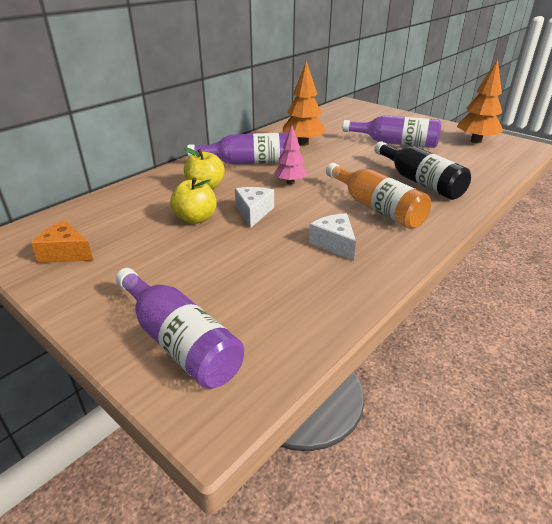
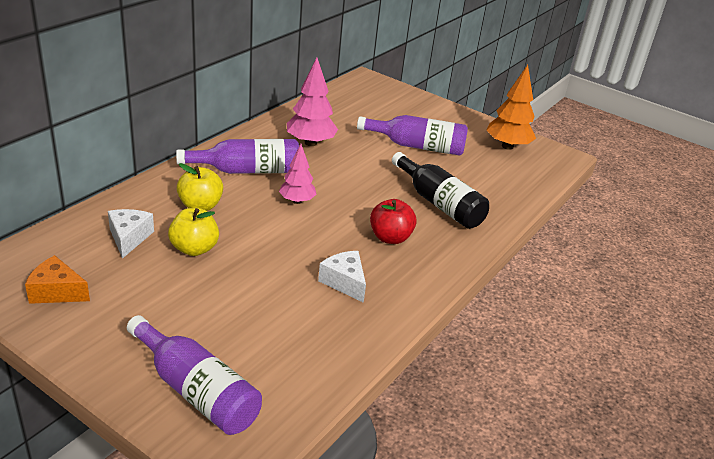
camera: 10 degrees left, 0 degrees up
(253, 212) = (258, 241): white cheese -> white cheese (129, 238)
(303, 143) = (310, 143): orange tree -> pink tree
(376, 208) = (390, 238): orange bottle -> red apple

